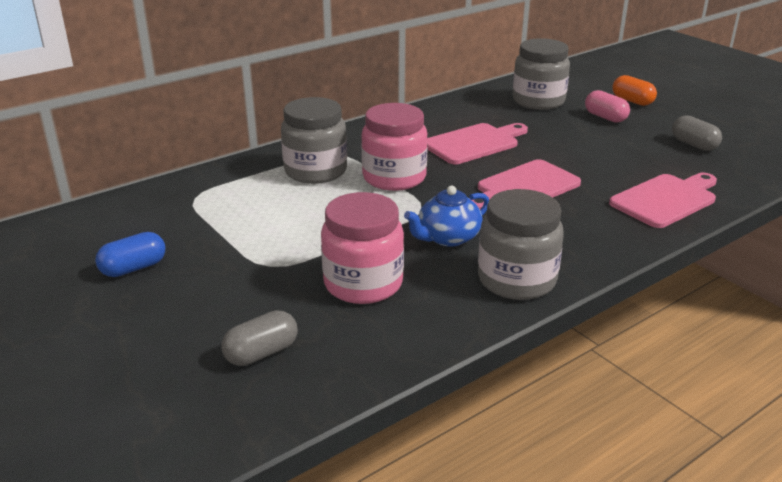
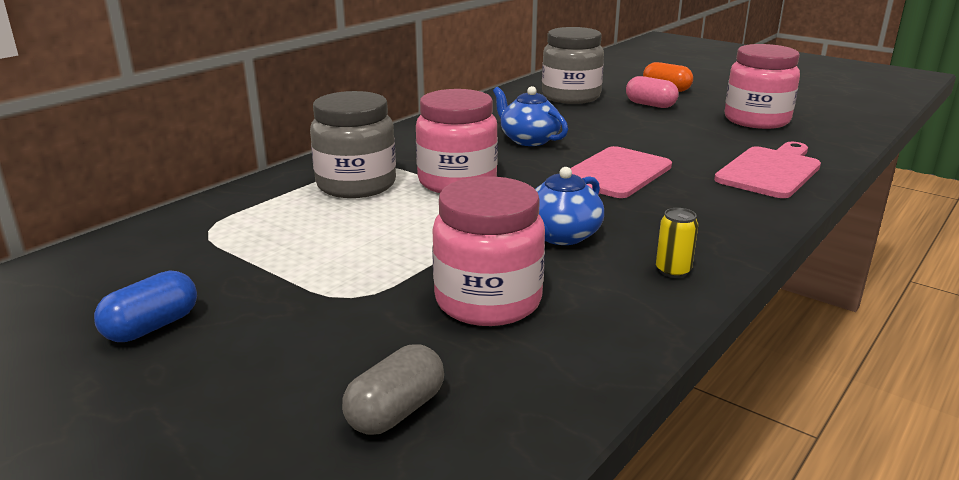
camera: 15 degrees left, 5 degrees down
(474, 143) = (528, 140): pink cutting board -> blue teapot
(516, 280) = (673, 271): grey jar -> yellow can
(693, 145) = (756, 120): grey capsule -> pink jar

